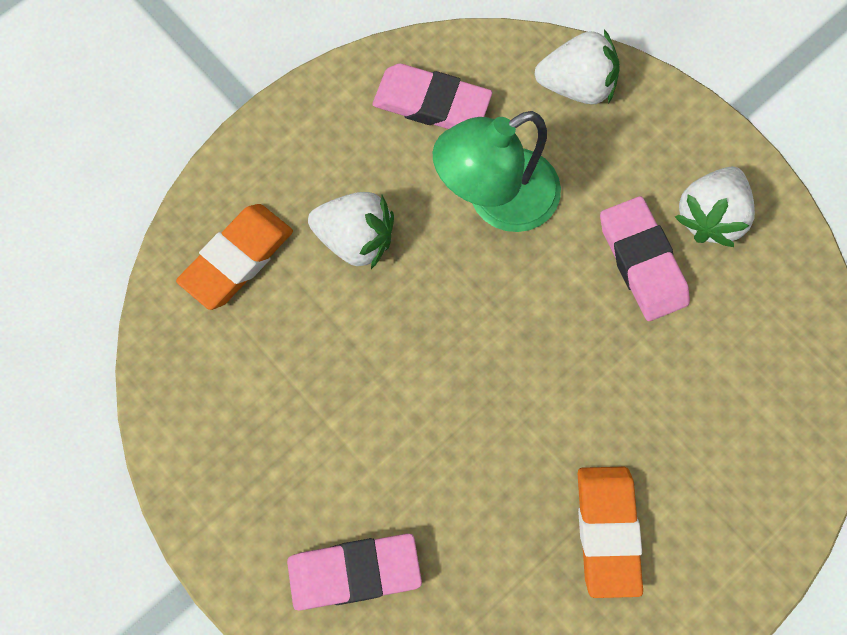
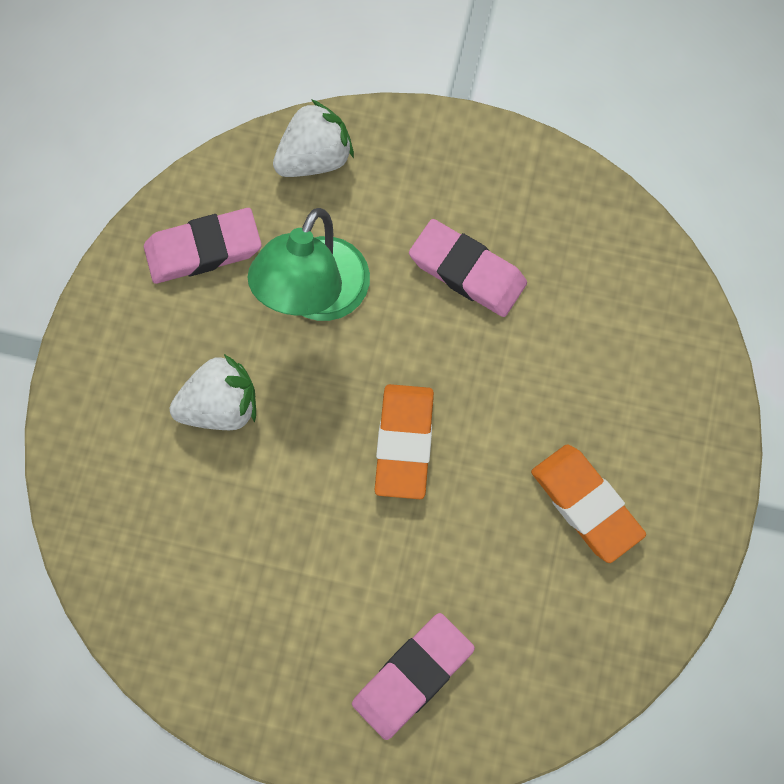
camera: 35 degrees left, 0 degrees up
(237, 259) = (131, 490): orange eraser -> orange eraser (404, 443)
(710, 216) = (495, 200): white strawberry -> none

